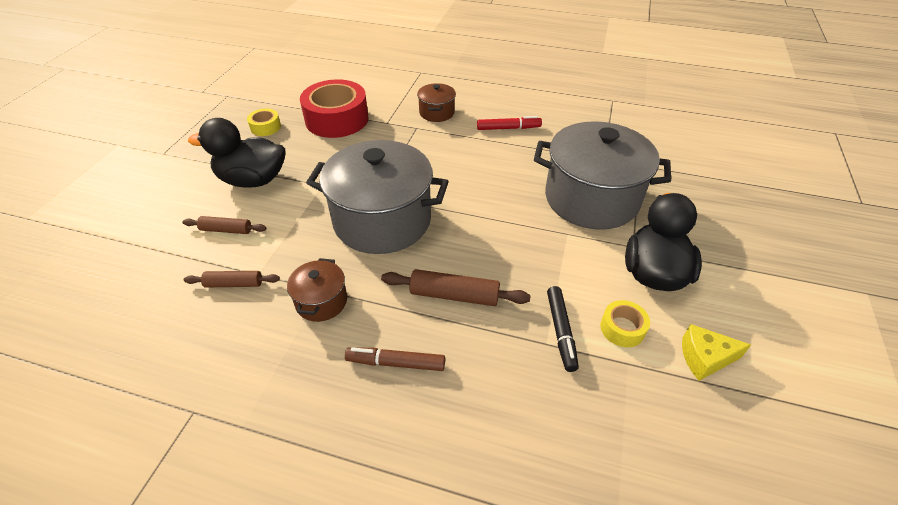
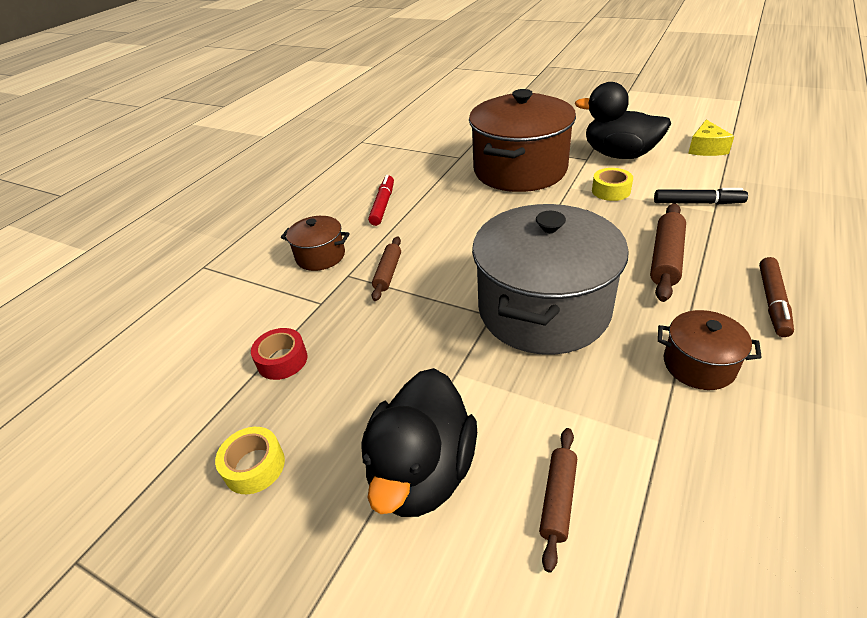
camera: 75 degrees left, 5 degrees down
(234, 284) = (685, 471): brown rolling pin -> brown rolling pin (388, 273)
(337, 119) = (282, 360): red tape -> red tape, size x0.46
(591, 199) = (520, 170): grey pot -> brown pot
(622, 328) = (686, 175): yellow tape -> yellow tape (611, 191)

